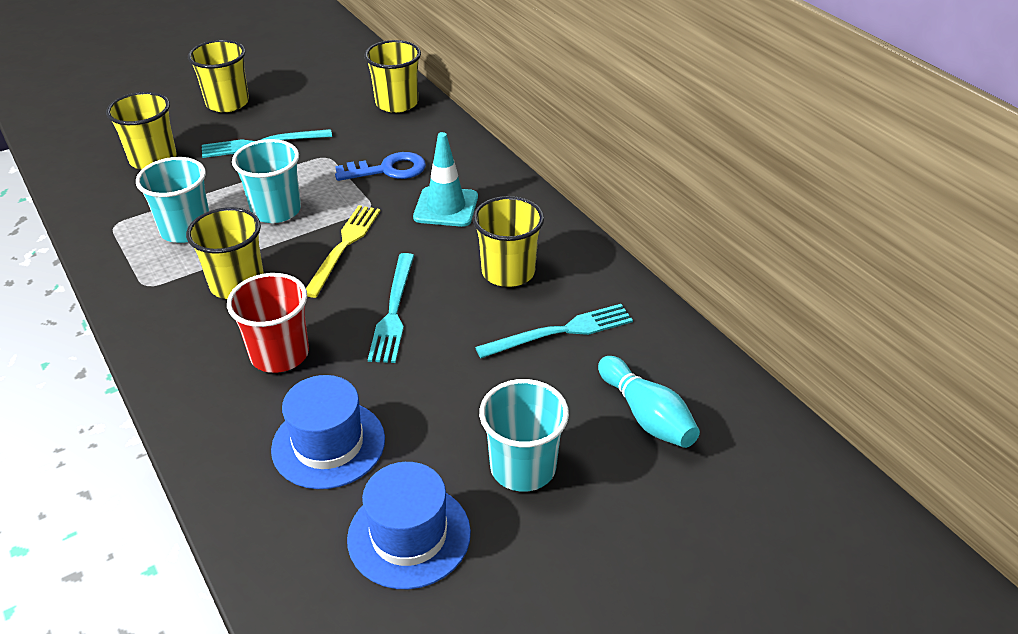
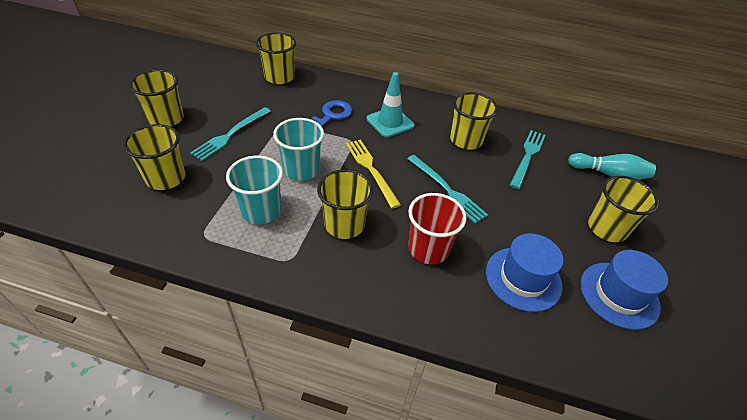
camera: 45 degrees left, 5 degrees up
(523, 467) = (606, 228): turquoise cup -> yellow cup

